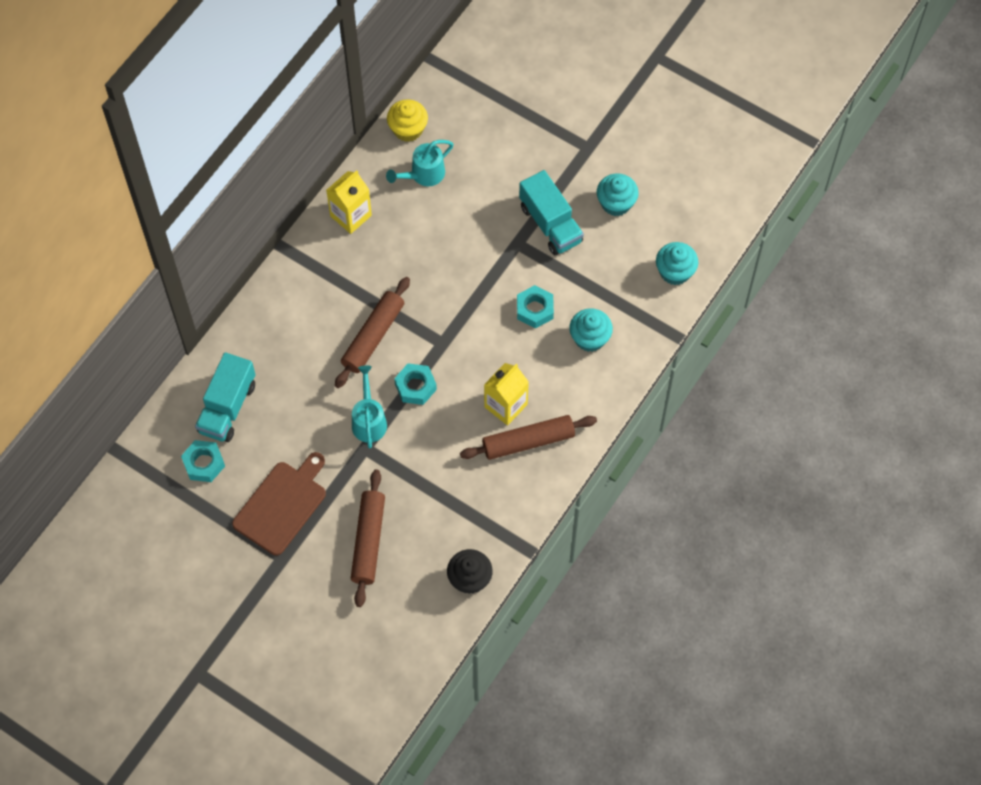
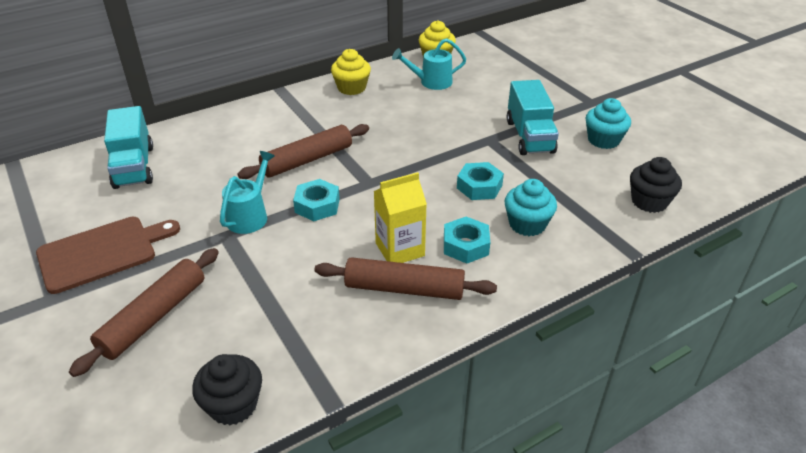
camera: 25 degrees right, 25 degrees down
(204, 463) = (70, 197): turquoise nut -> turquoise nut (466, 245)
(227, 407) = (134, 166): turquoise truck -> turquoise truck turned 60 degrees counterclockwise
(351, 216) = (351, 88): yellow carton -> yellow cupcake
(675, 272) = (649, 201): turquoise cupcake -> black cupcake

